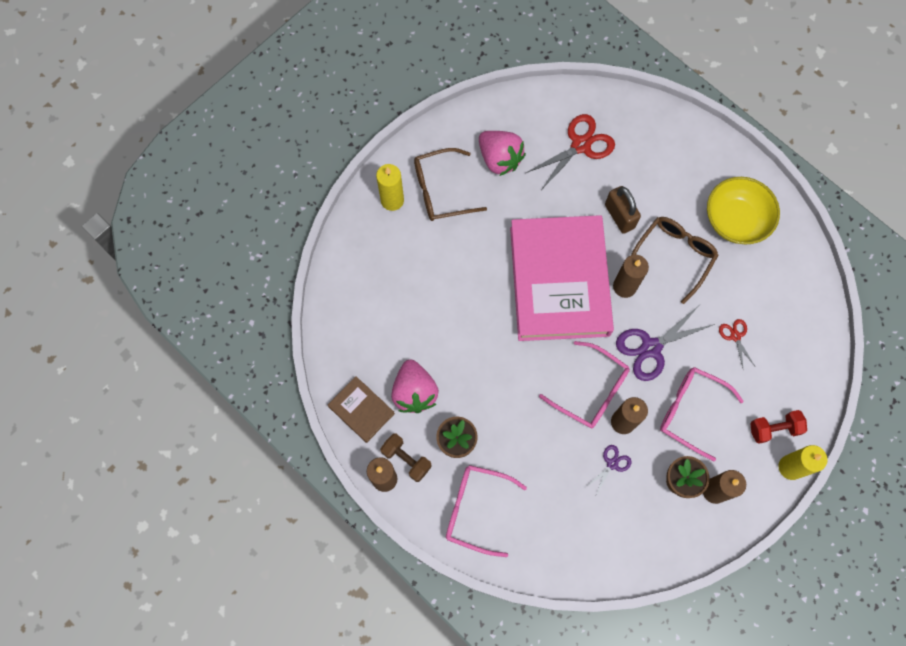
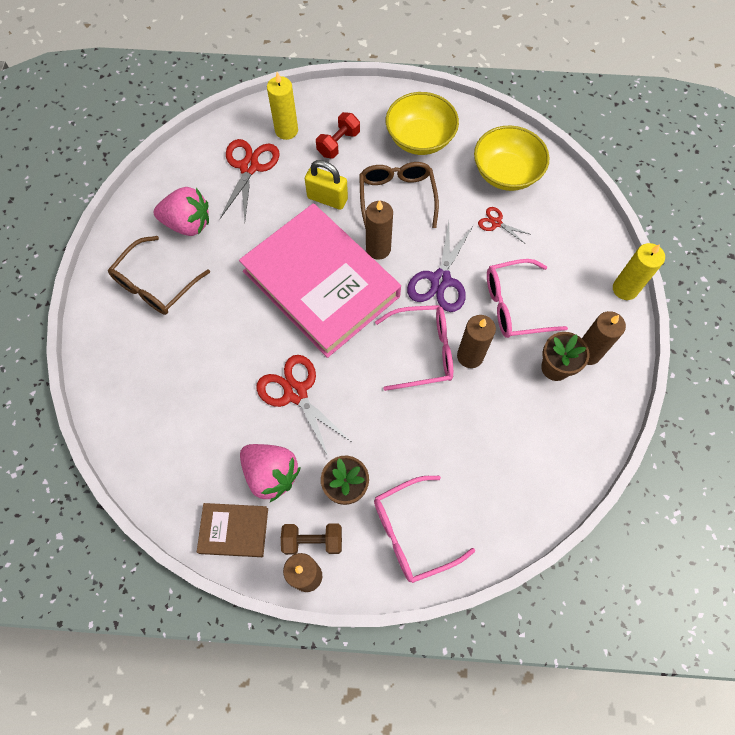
camera: 40 degrees left, 5 degrees down
(392, 200) = (116, 324): yellow candle -> yellow candle (286, 130)
(476, 348) = (296, 392): none -> red scissors
(612, 464) = (491, 397): purple scissors -> none
(619, 216) = (327, 199): brown padlock -> yellow padlock
(774, 429) = (587, 270): red dumbbell -> red dumbbell (338, 143)
(781, 301) = (506, 173): none -> yellow bowl

